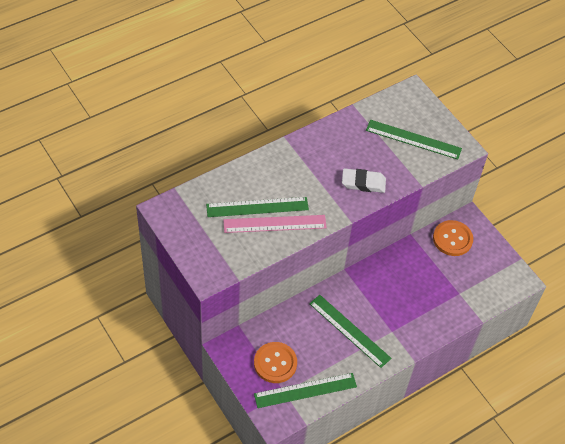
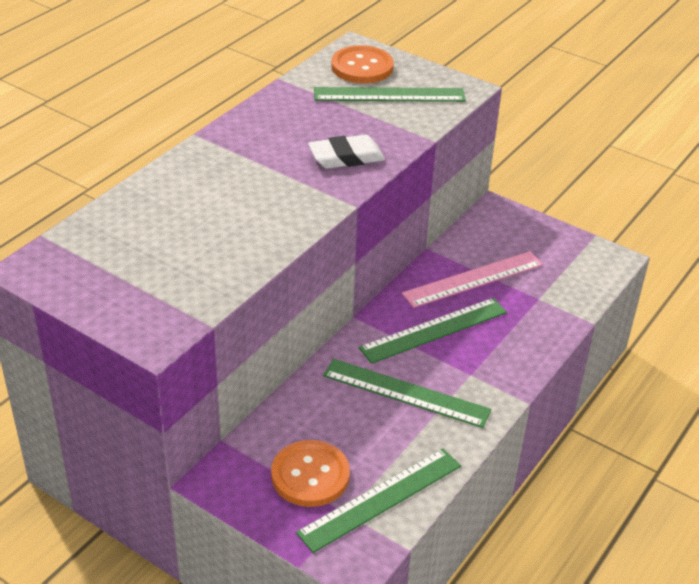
camera: 20 degrees left, 15 degrees down
(257, 207) = (195, 224): green ruler -> green ruler (434, 330)
(275, 224) = (235, 238): pink ruler -> pink ruler (473, 279)
(452, 239) = (489, 238): orange button -> orange button (362, 67)

